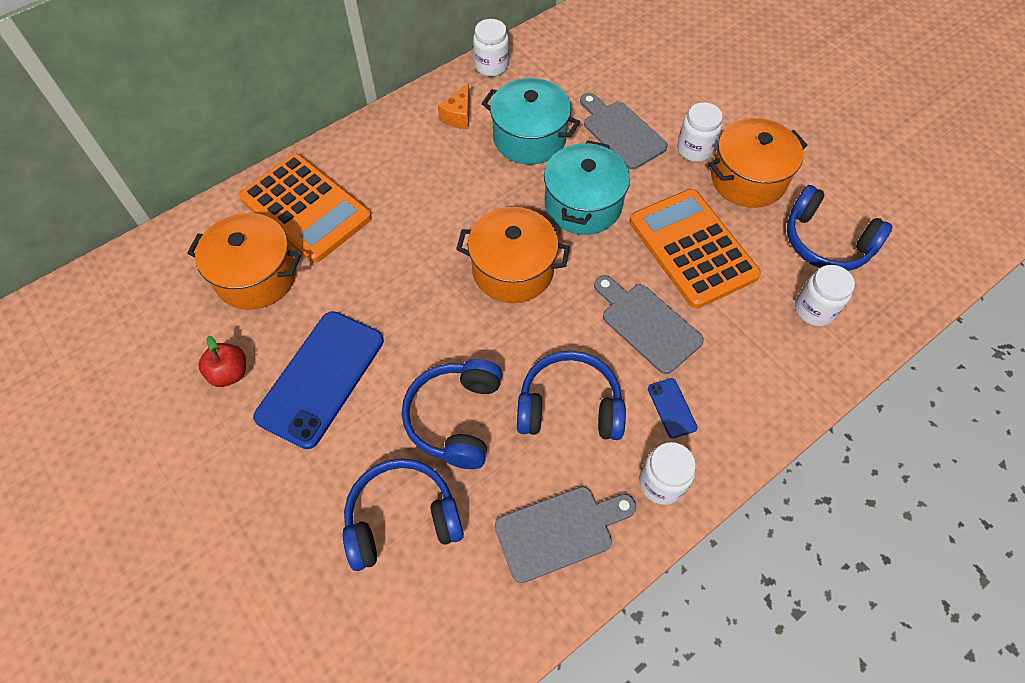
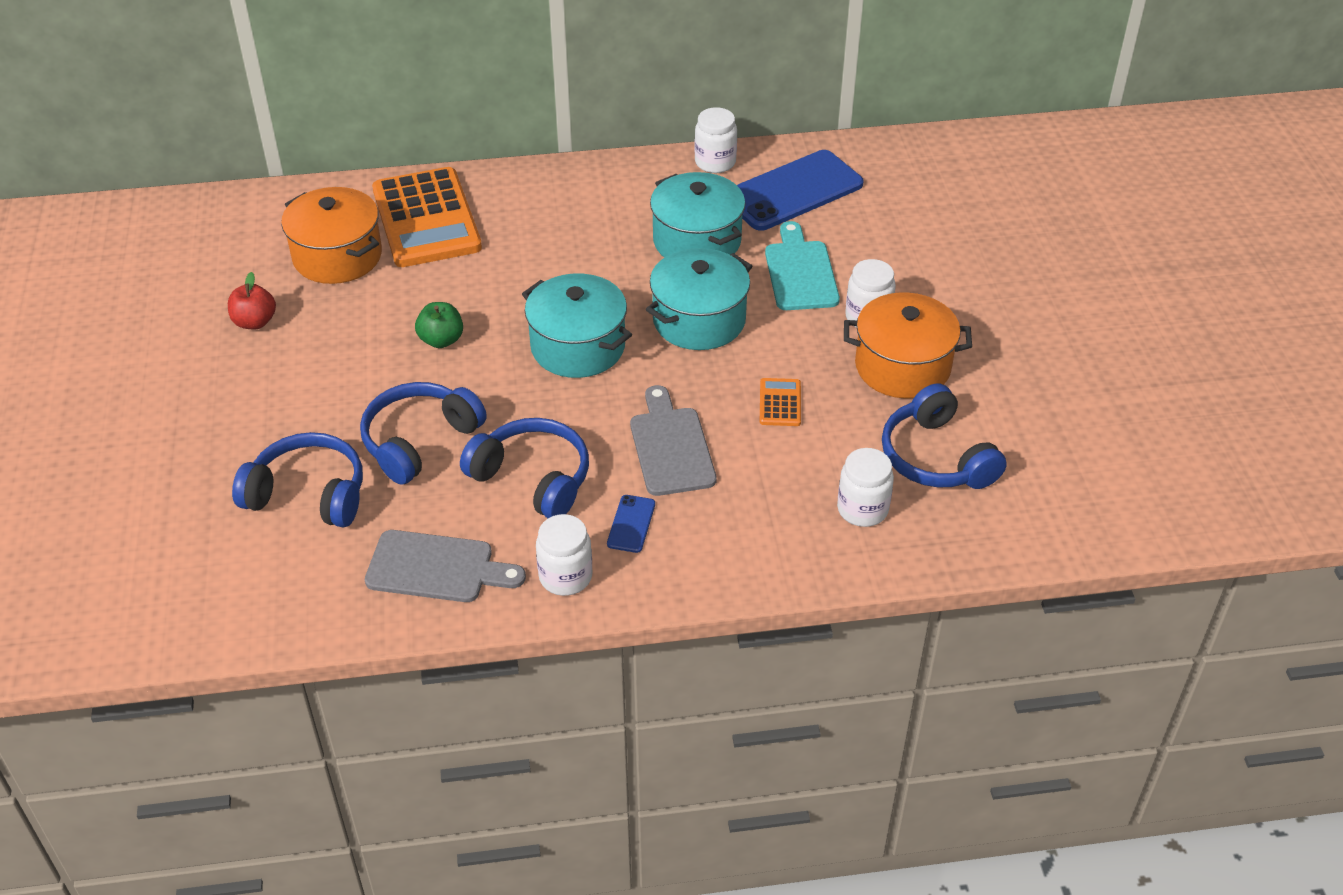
camera: 30 degrees right, 15 degrees down
(321, 378) = (328, 359): blue phone -> blue phone (793, 191)
(402, 315) = (441, 340): none -> green apple
(458, 116) = (640, 195): orange cheese -> none
(513, 270) = (578, 347): orange pot -> turquoise pot
(621, 132) = (800, 272): grey cutting board -> turquoise cutting board
(692, 248) = (780, 403): orange calculator -> orange calculator, size x0.42

